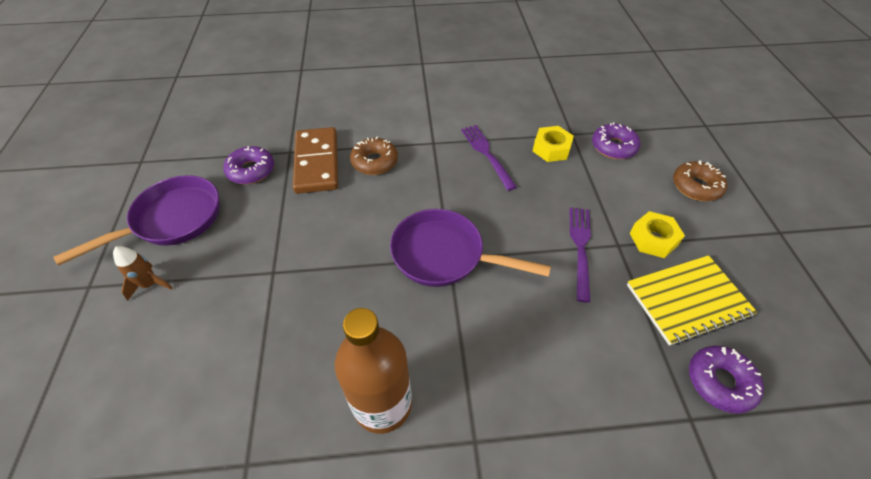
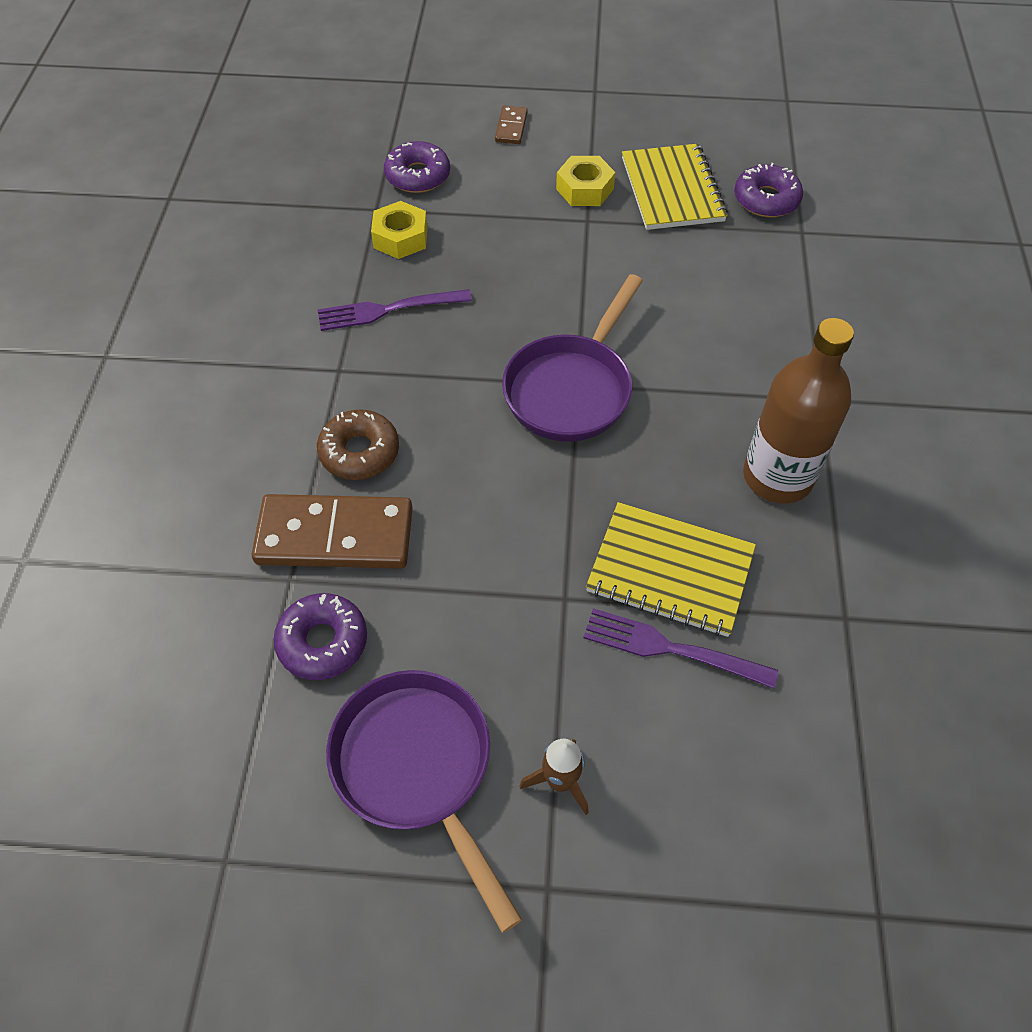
camera: 80 degrees left, 5 degrees up
(292, 331) = (670, 571): none -> yellow notebook
(580, 248) = (585, 254): purple fork -> purple fork (671, 649)
(696, 186) = (511, 127): brown donut -> brown domino

